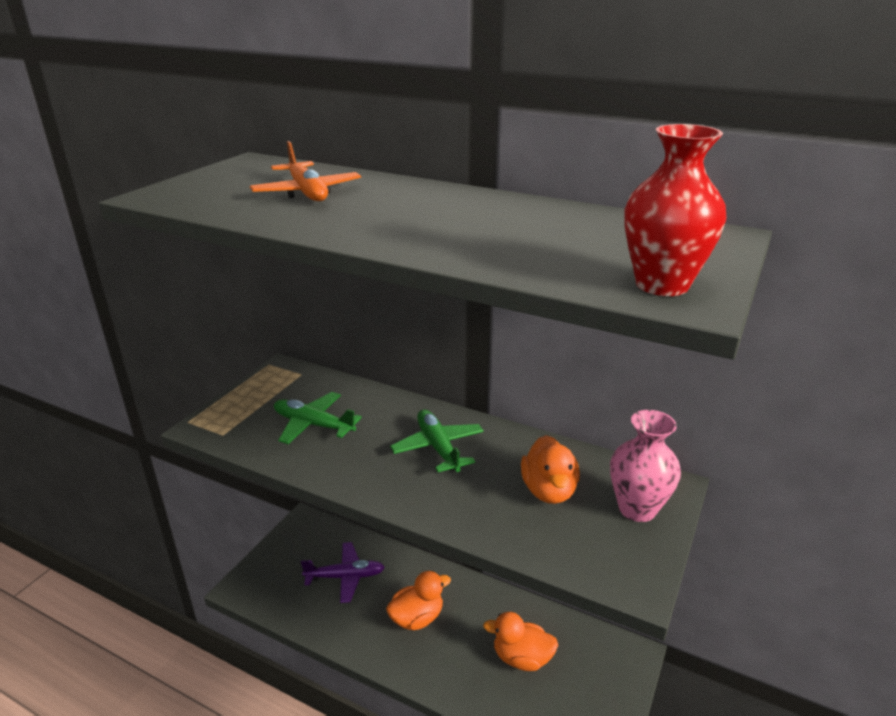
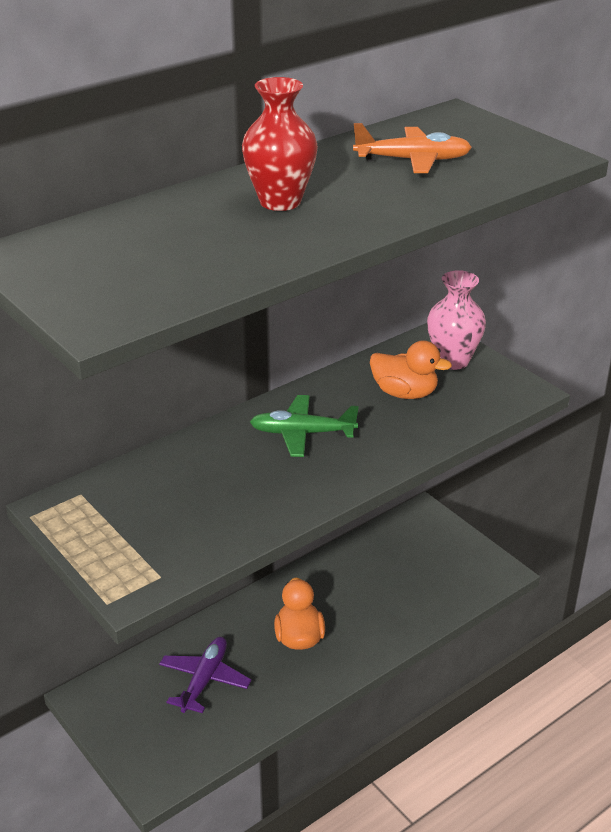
camera: 65 degrees left, 5 degrees up
(307, 192) = (184, 238): orange plane -> orange plane (413, 160)
(313, 425) = (197, 504): green plane -> none
(521, 658) = (388, 581): orange duck -> none
(662, 285) = (526, 156): red vase -> red vase (280, 202)

